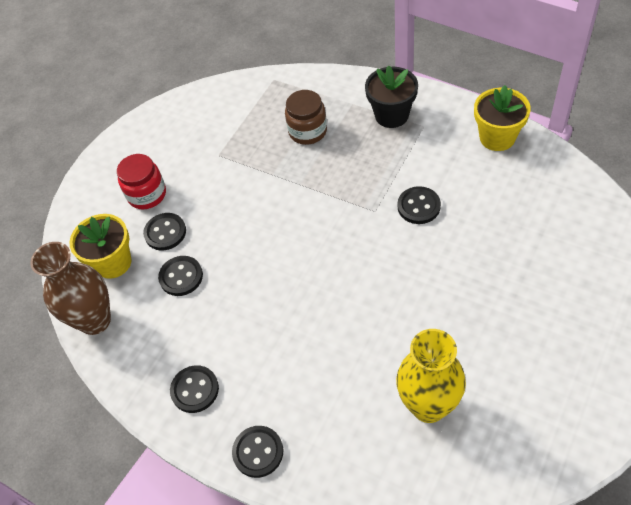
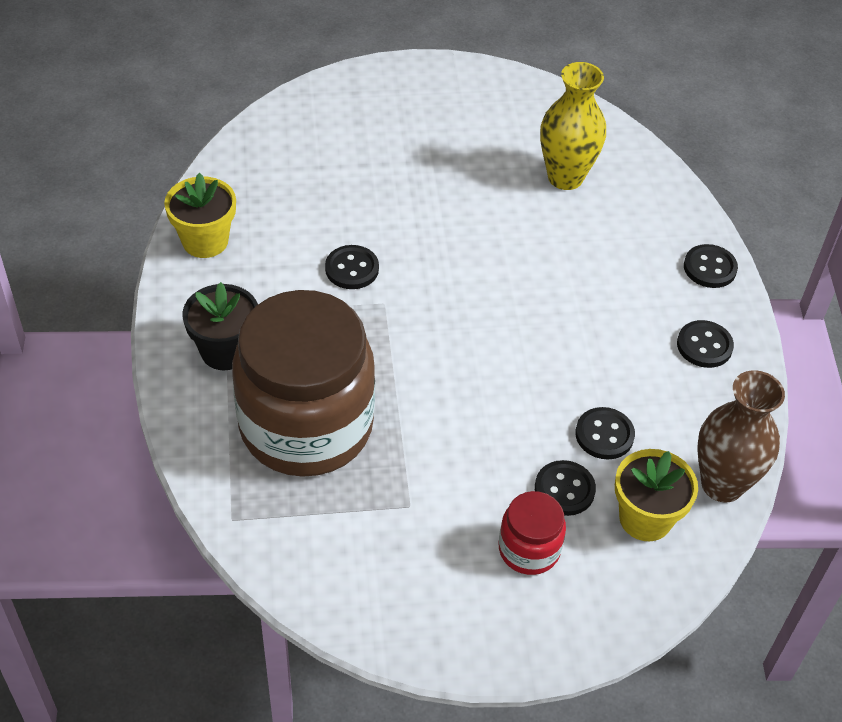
camera: 135 degrees left, 5 degrees down
(307, 131) = (306, 426): brown jar -> brown jar, size x2.27

